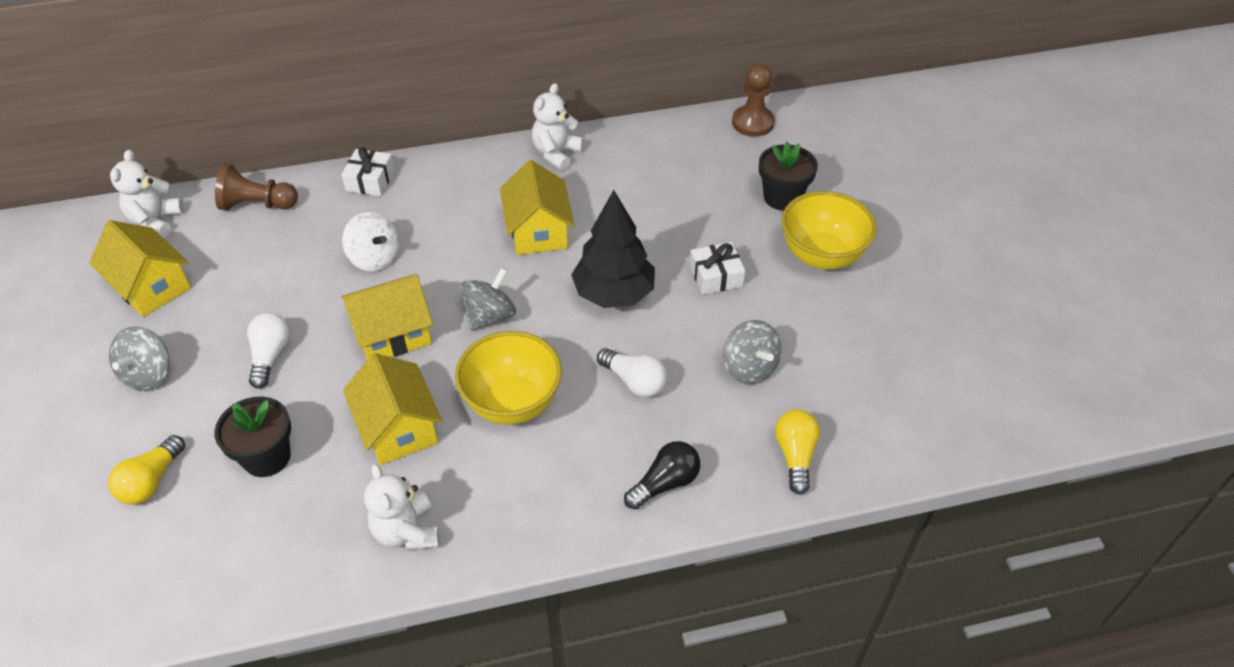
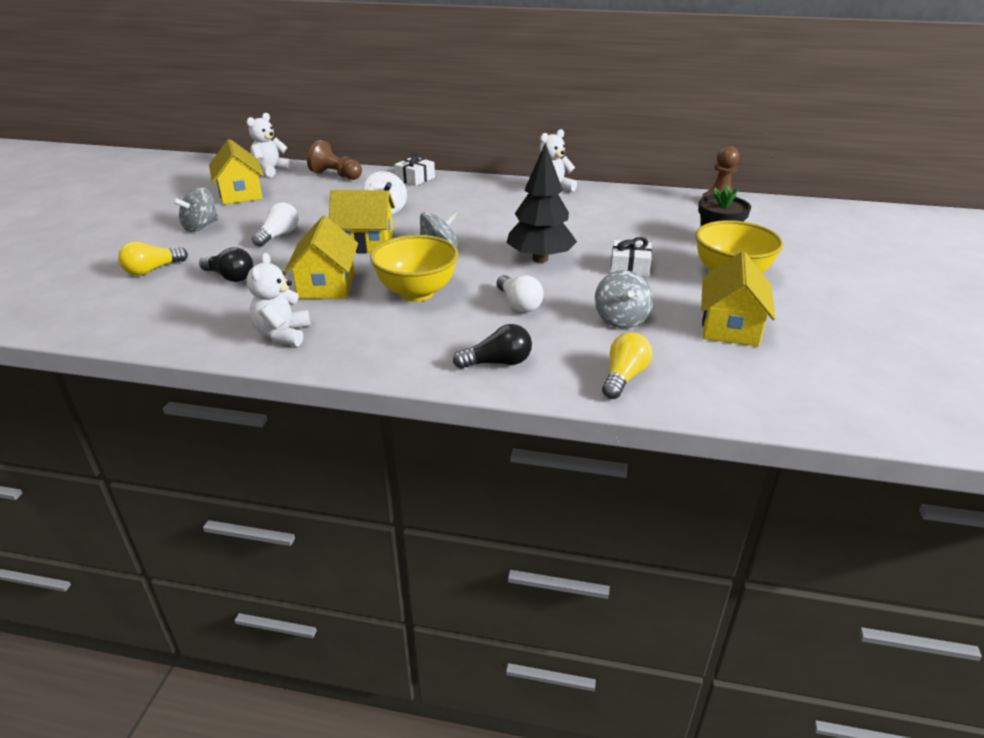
camera: 25 degrees right, 15 degrees down
(267, 457) = (230, 277): black flower pot -> black light bulb
(538, 231) = (509, 220): yellow house -> yellow house (730, 327)

